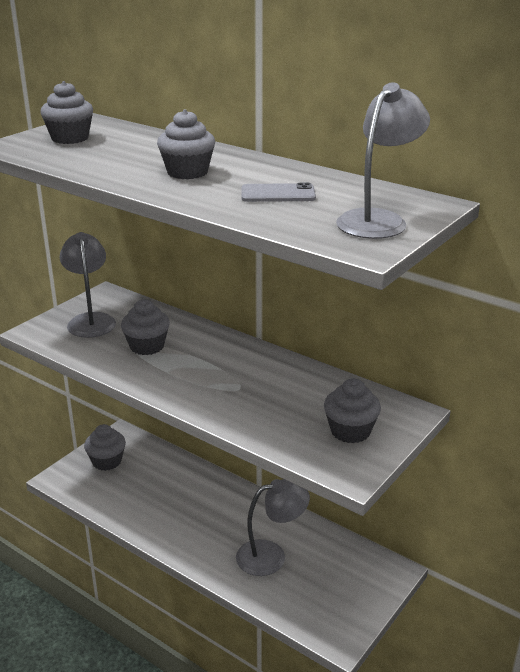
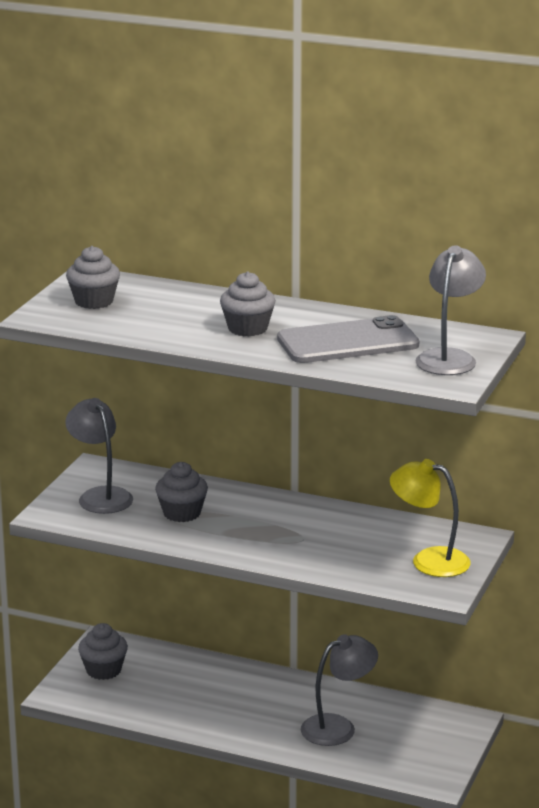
camera: 15 degrees left, 5 degrees down
(278, 194) = (347, 342): grey phone -> grey phone, size x1.95
(350, 431) = (429, 560): grey cupcake -> yellow lamp

